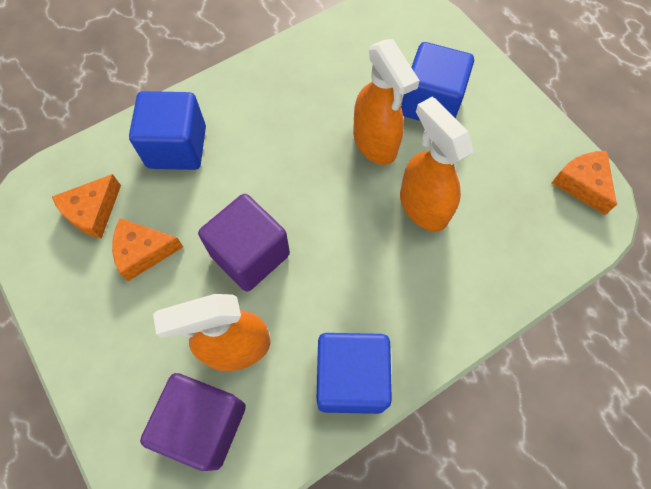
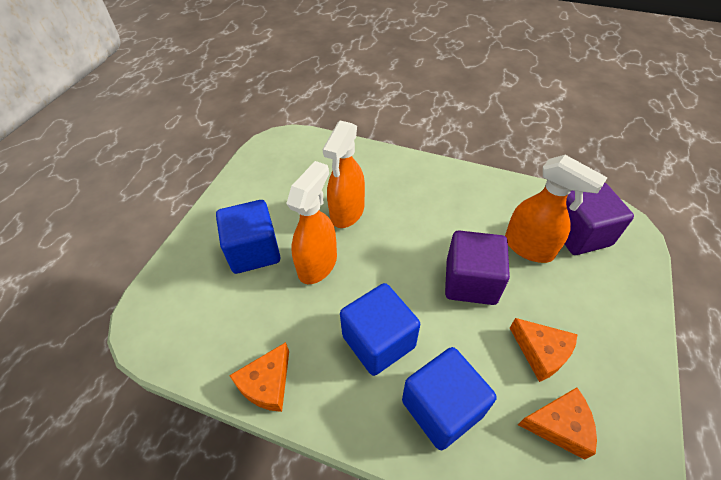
camera: 125 degrees left, 15 degrees down
(351, 379) = (482, 188): blue cube -> blue cube (378, 341)
(582, 184) = (268, 152): orange cheese -> orange cheese (267, 384)

